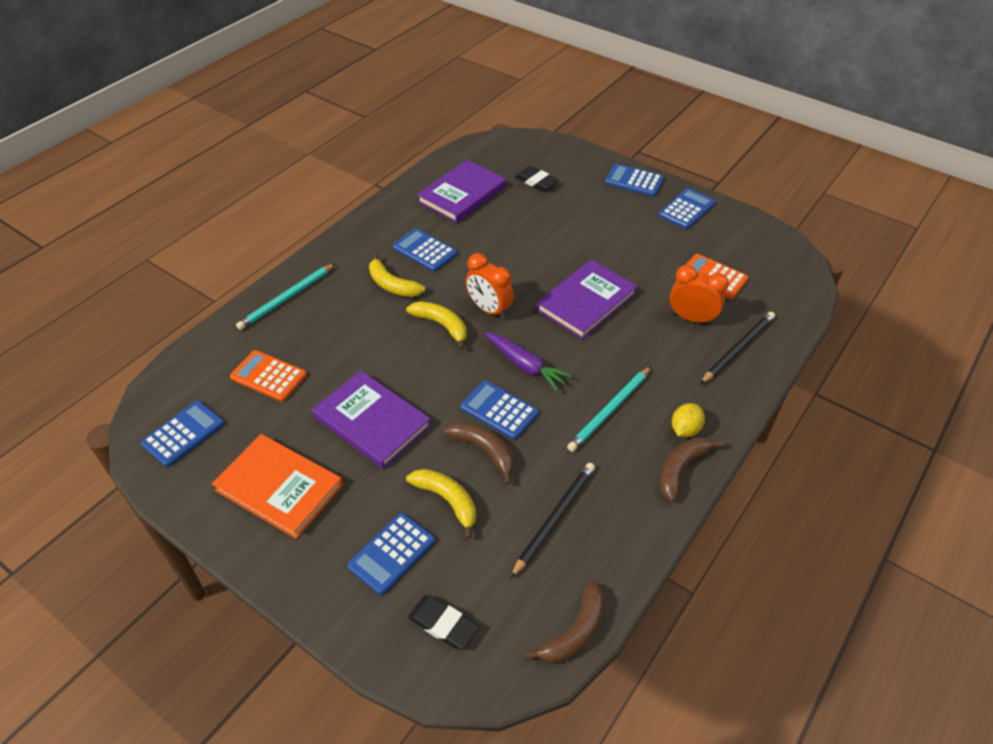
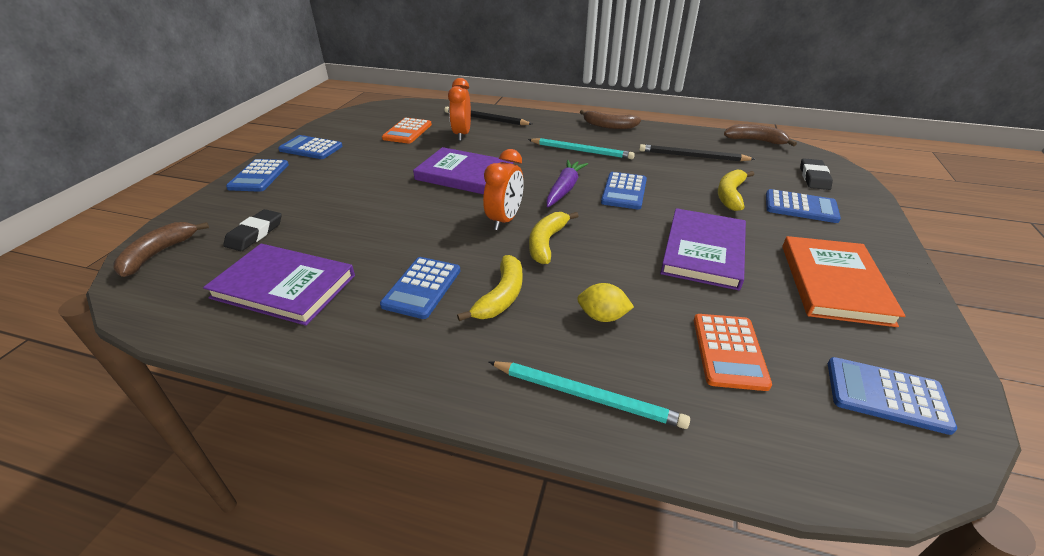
camera: 110 degrees left, 10 degrees down
(484, 451) = (670, 190): brown banana -> brown banana (158, 254)
(685, 429) = (575, 128): yellow lemon -> yellow lemon (602, 316)

